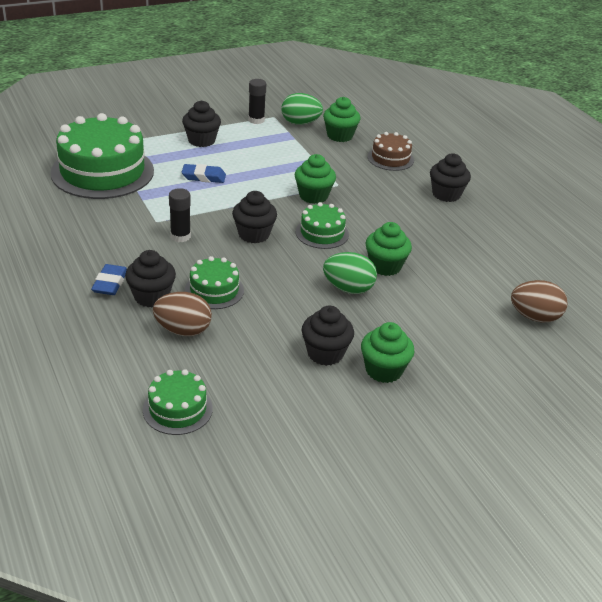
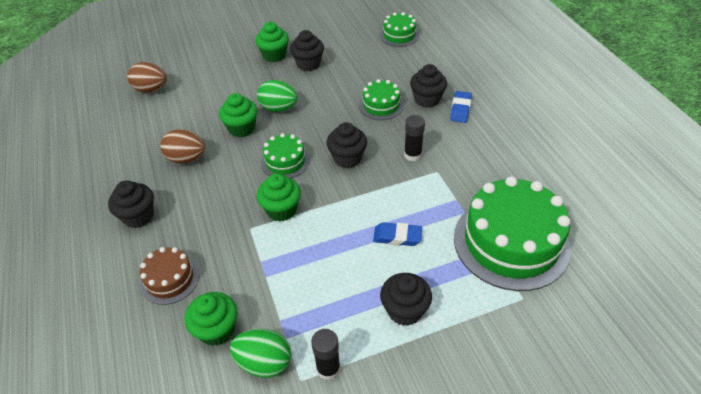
camera: 170 degrees left, 10 degrees up
(183, 330) = (401, 76): brown egg -> brown egg (187, 158)

